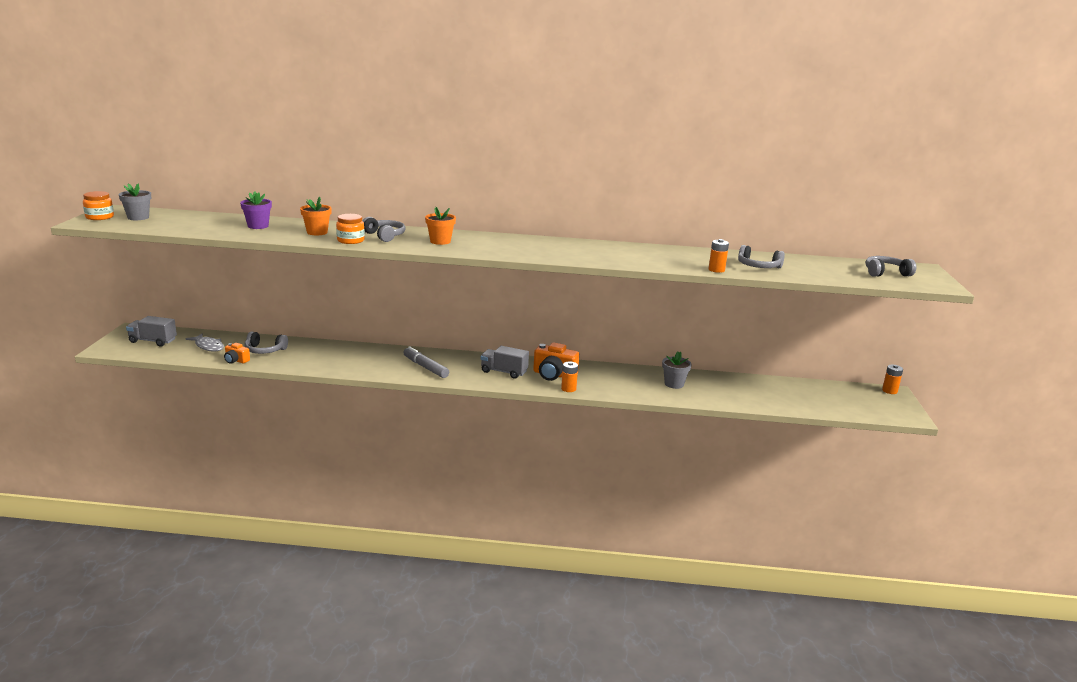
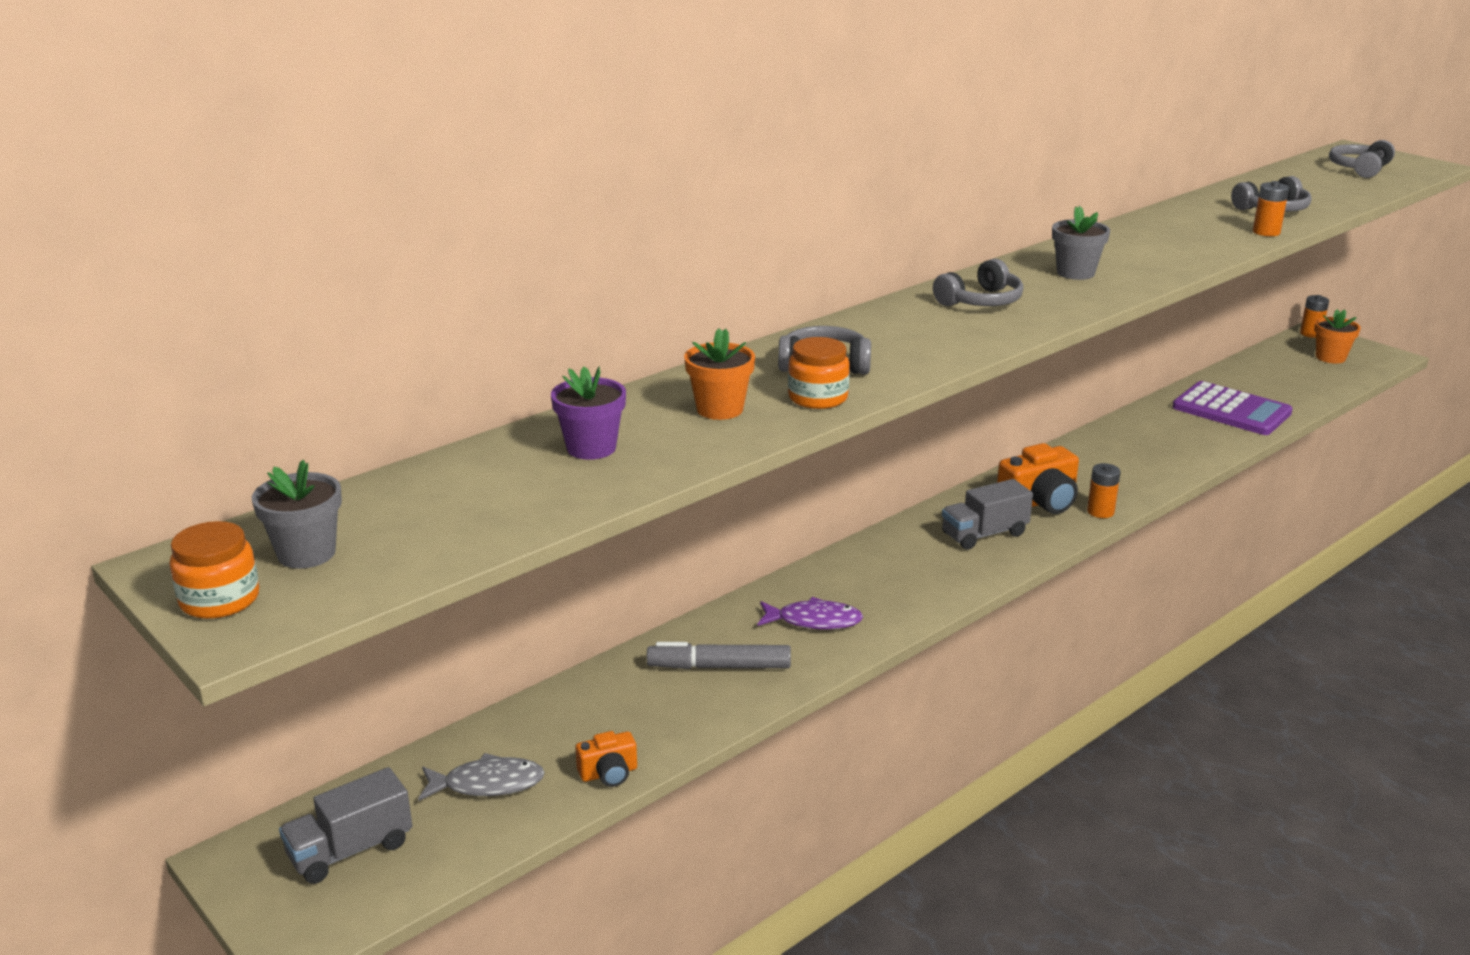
camera: 45 degrees left, 5 degrees up
(264, 350) = (601, 722): grey headphones -> grey headphones (981, 301)
(381, 362) = (814, 621): none -> purple fish
(425, 367) = (888, 591): grey marker -> grey marker (720, 667)
(440, 241) = (917, 336): orange flower pot -> orange flower pot (1330, 357)
(674, 384) = (1163, 437): grey flower pot -> grey flower pot (1075, 273)
(740, 392) = (1231, 410): none -> purple calculator

